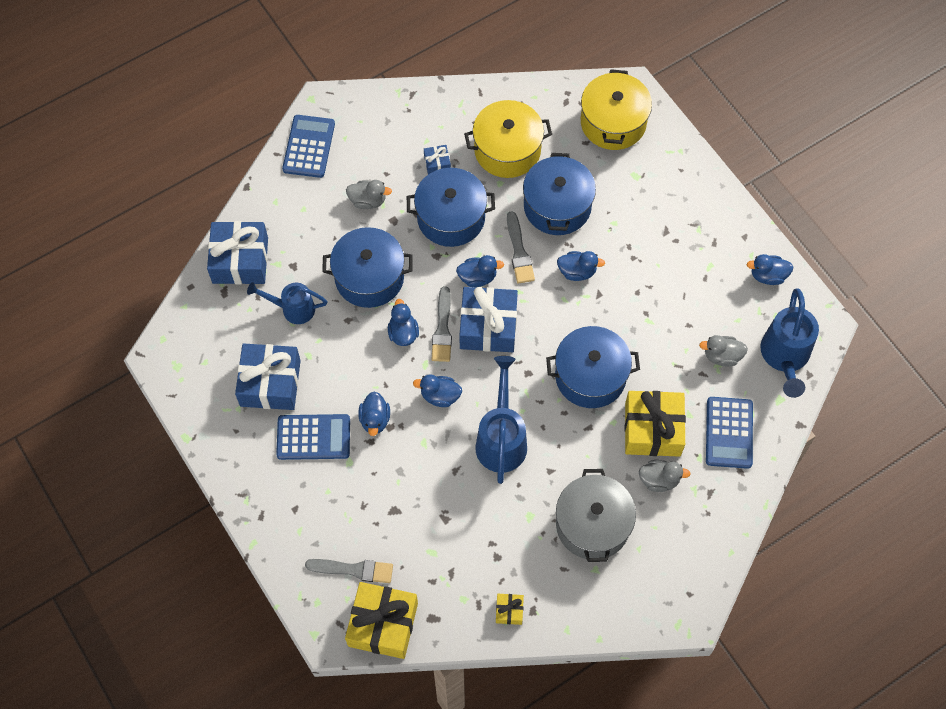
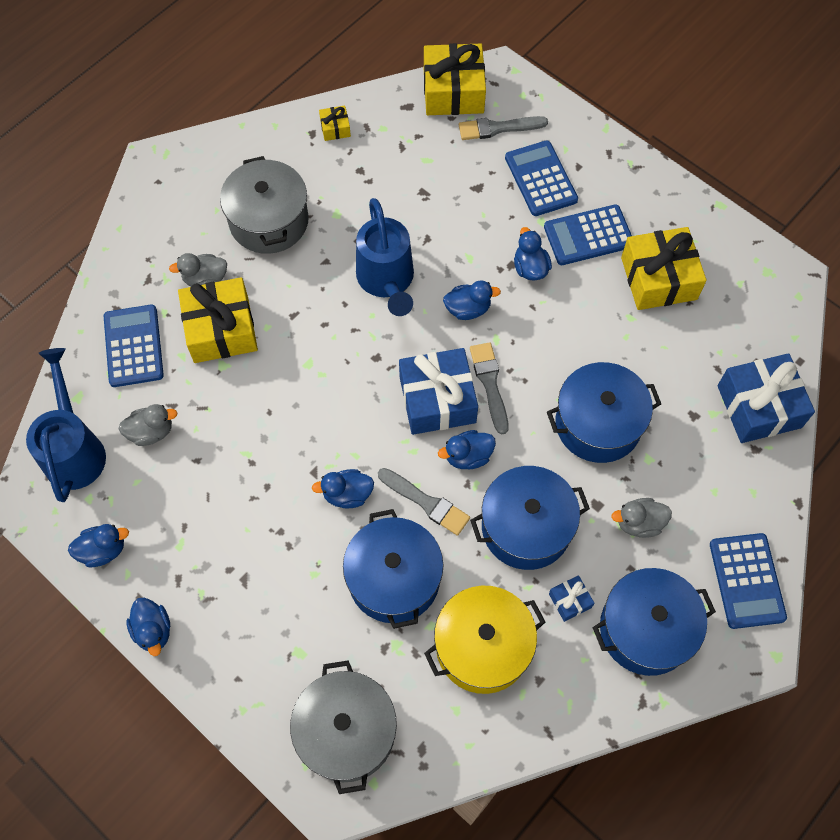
camera: 165 degrees right, 0 degrees up
(270, 383) = (658, 278): blue gift -> yellow gift
(293, 309) = (670, 364): blue watering can -> none
(334, 504) = (541, 179): none -> blue calculator
(403, 333) = (533, 368): blue duck -> blue duck (153, 630)
(519, 252) = (426, 502): grey brush -> grey brush turned 150 degrees clockwise
(590, 376) = (303, 371): blue pot -> blue pot (646, 629)
(613, 122) = (346, 732): yellow pot -> grey pot

